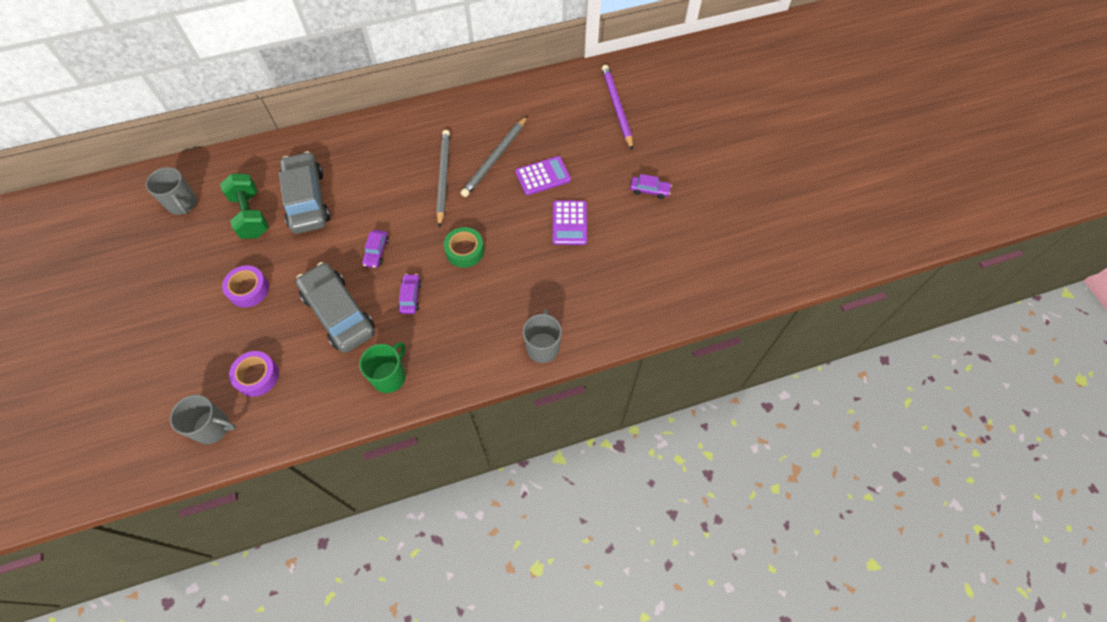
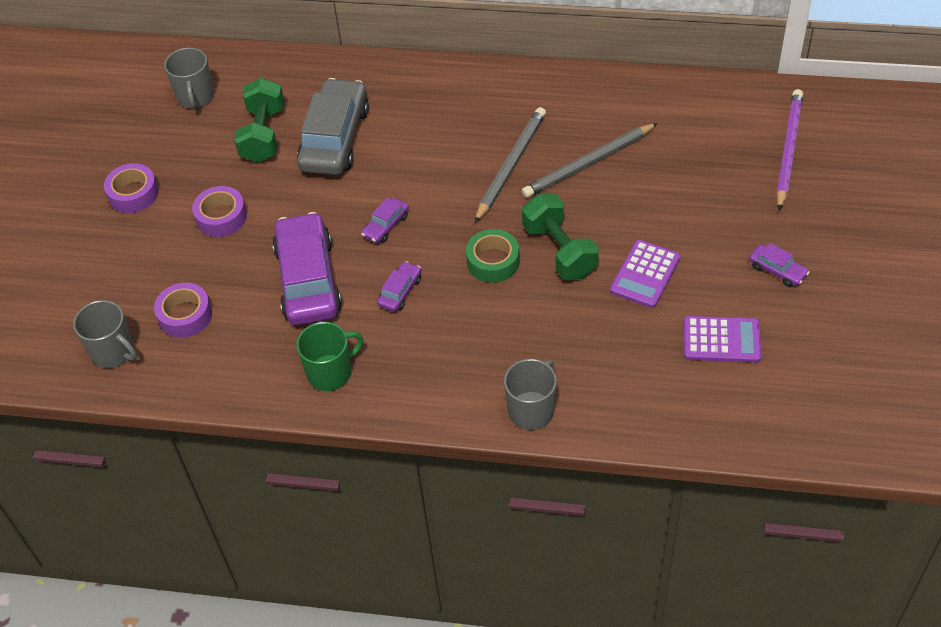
camera: 30 degrees right, 10 degrees down
(168, 296) = (133, 194): none -> purple tape
(339, 313) = (308, 280): grey car -> purple car
(506, 227) = (559, 251): none -> green dumbbell
(543, 176) = (640, 205): purple calculator -> purple calculator (721, 340)

